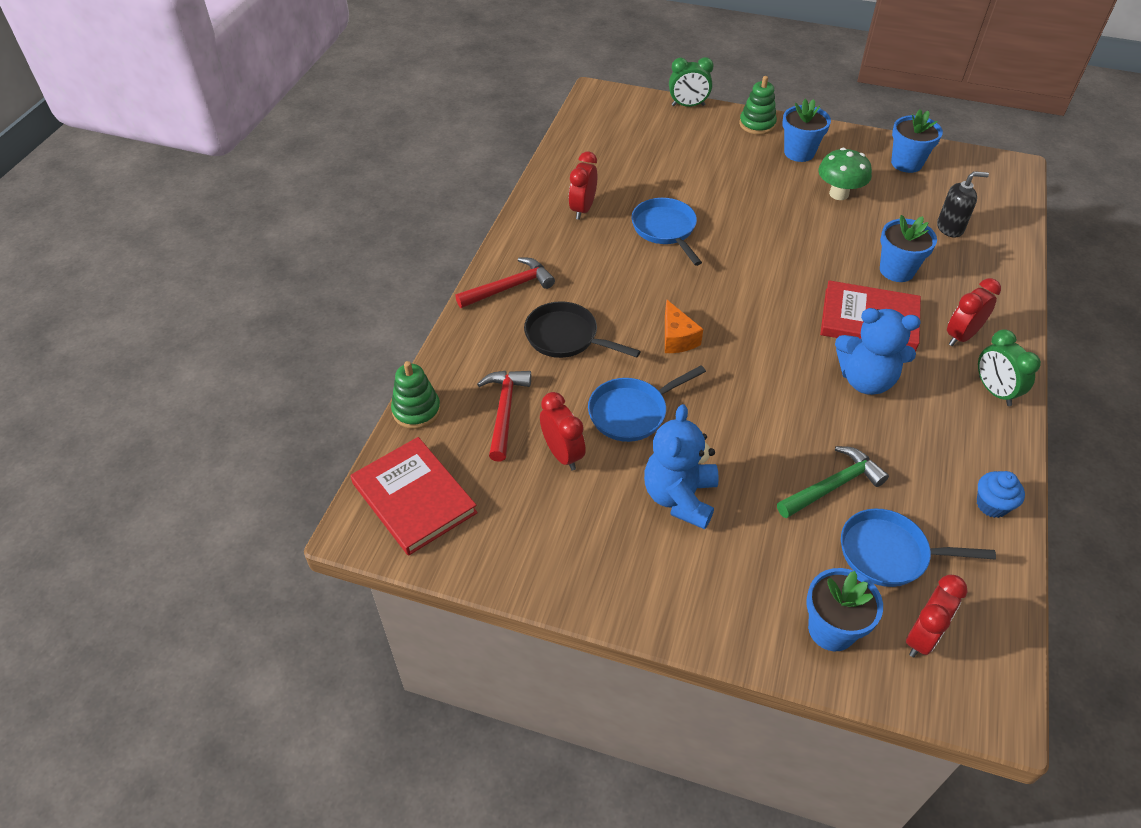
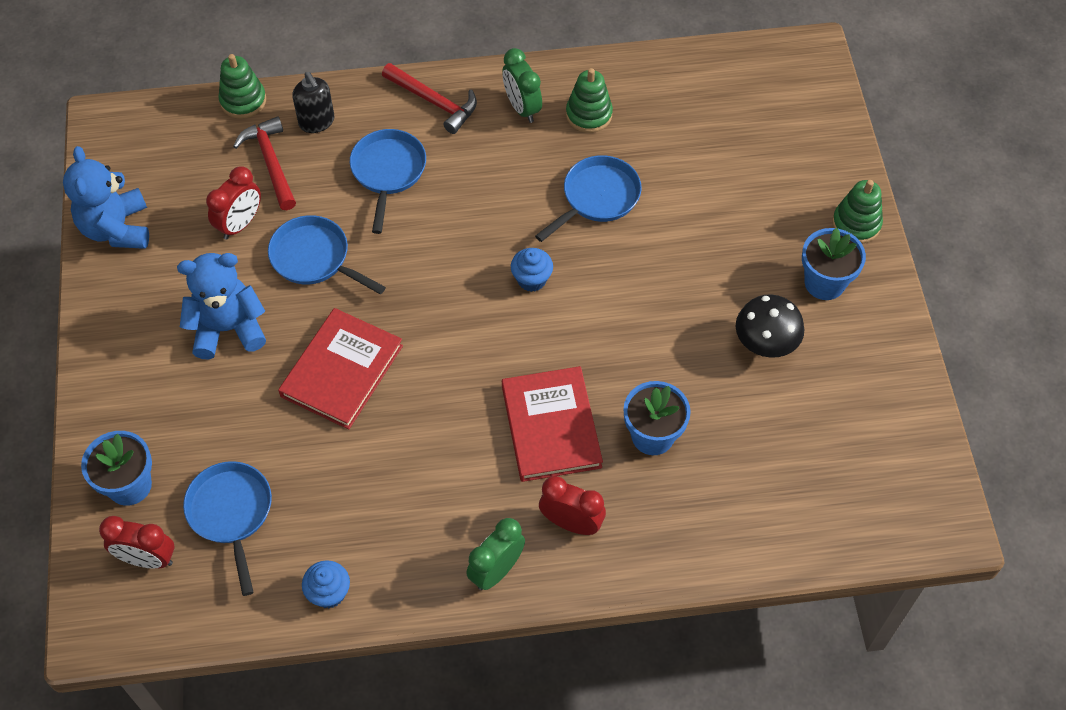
camera: 65 degrees right, 10 degrees up
(414, 498) = (148, 141): red book -> red book (342, 371)
(504, 411) = (271, 163): red hammer -> red hammer turned 90 degrees counterclockwise
(566, 337) = (388, 172): black pan -> blue pan
(582, 209) = (589, 115): red clock -> green stacking toy
(677, 338) = (432, 262): orange cheese -> none
(688, 105) = (848, 143): green clock -> green clock (522, 108)
(724, 287) = (531, 279): none -> blue cupcake
(832, 486) = (294, 447): green hammer -> none
(839, 194) = (765, 344): green mushroom -> black mushroom
(866, 380) = (454, 444): blue teddy bear -> blue teddy bear (117, 228)
(906, 163) = (877, 403): blue flower pot -> none
(950, 228) = (768, 477): black soap dispenser -> black soap dispenser (317, 122)

